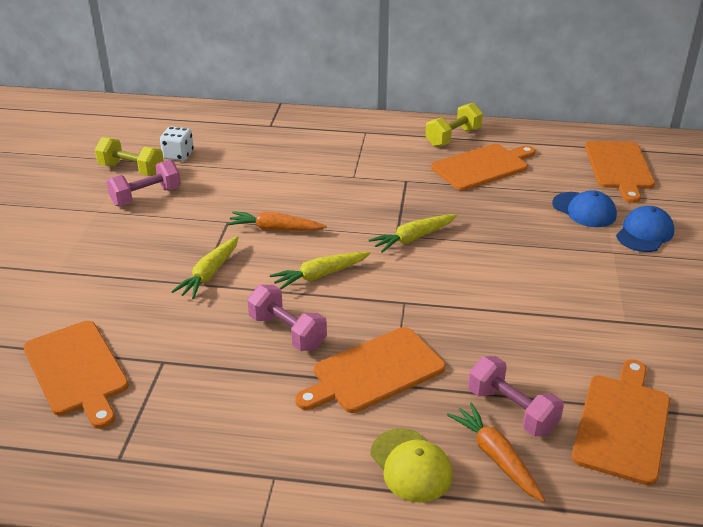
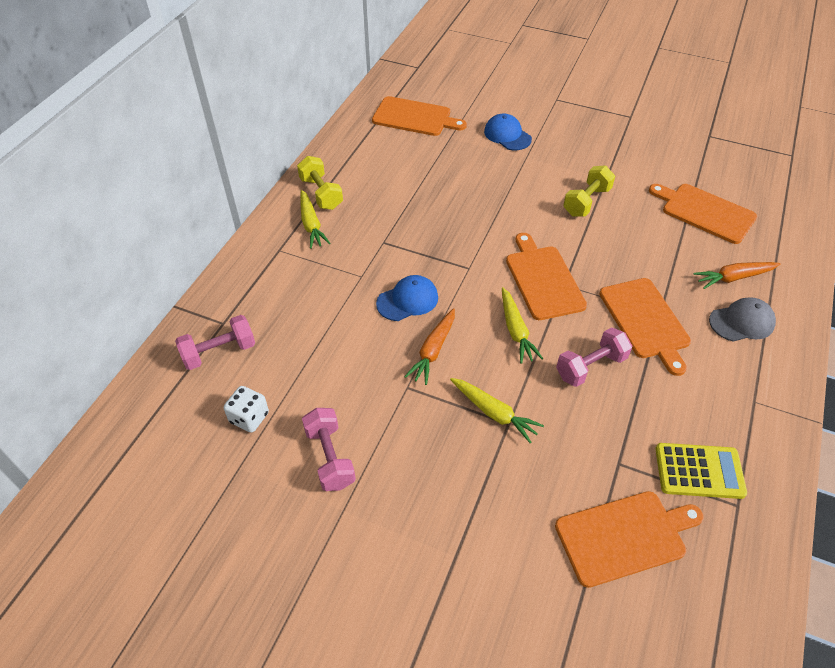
camera: 75 degrees left, 15 degrees up
(131, 170) = (261, 469): yellow dumbbell -> yellow dumbbell (586, 202)
(161, 425) = (699, 471): none -> yellow calculator
(411, 465) = (741, 322): yellow cap -> grey cap
(413, 238) = (477, 259): yellow carrot -> yellow carrot (311, 224)
(483, 166) = (380, 189): orange cutting board -> orange cutting board (543, 279)
(511, 410) = (691, 258): pink dumbbell -> pink dumbbell (219, 352)
(584, 210) = (467, 154): blue cap -> blue cap (407, 300)

